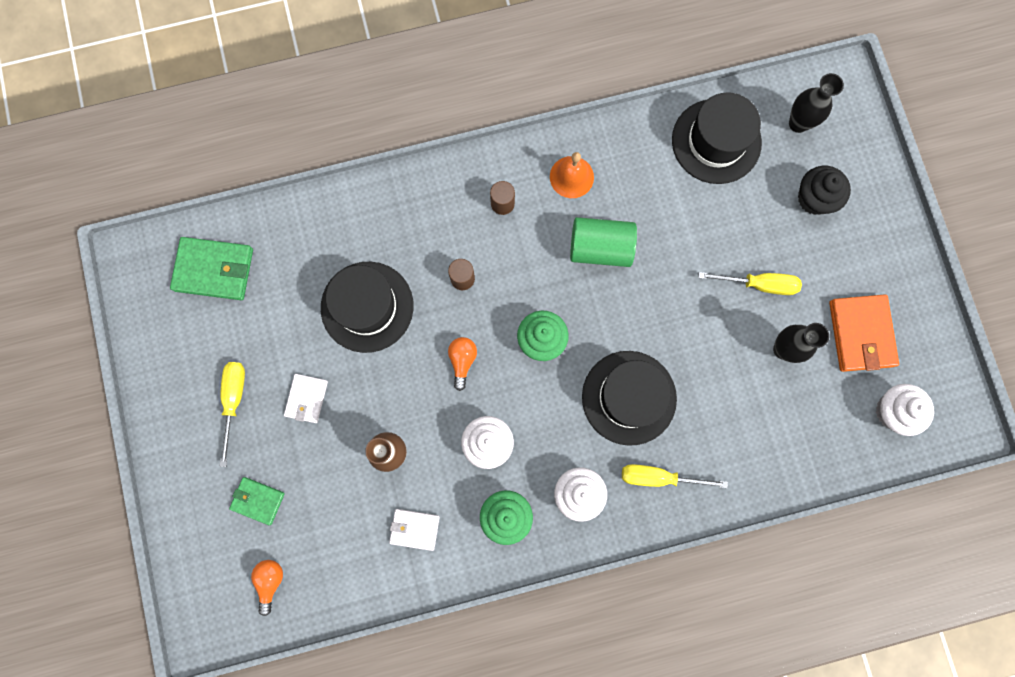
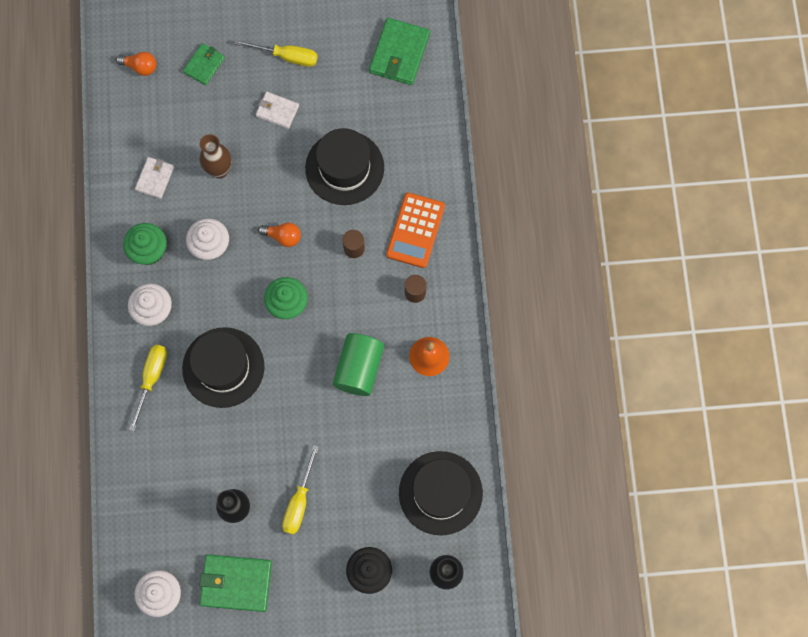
camera: 100 degrees right, 5 degrees down
(430, 215) = (415, 230): none -> orange calculator
(861, 334) = (236, 583): orange wallet -> green wallet

